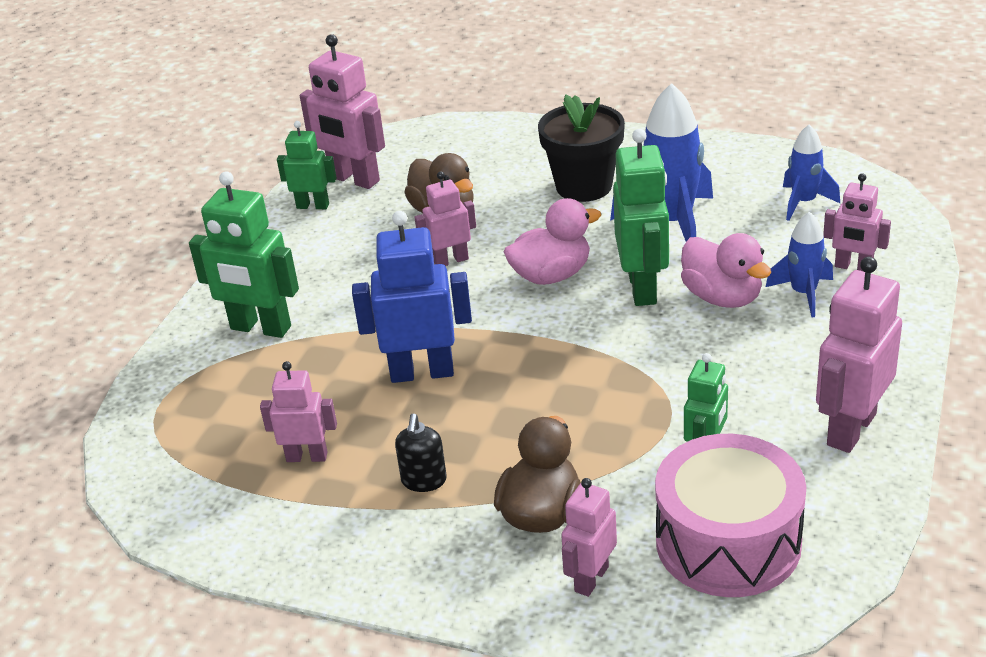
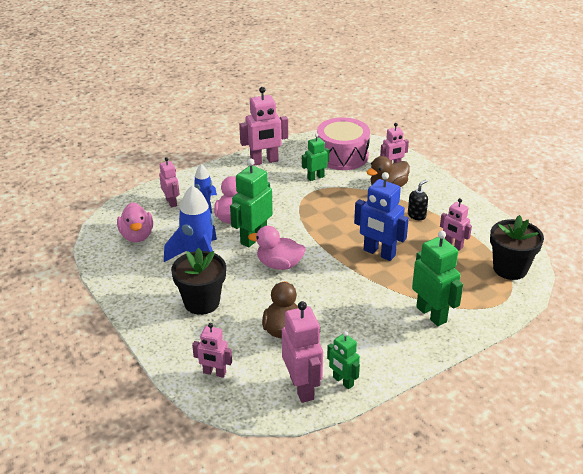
camera: 145 degrees left, 0 degrees up
(175, 467) = (510, 269): none -> black flower pot
(450, 260) = (311, 298): pink robot -> pink robot (214, 373)
(803, 203) = (137, 236): blue rocket -> pink duck

